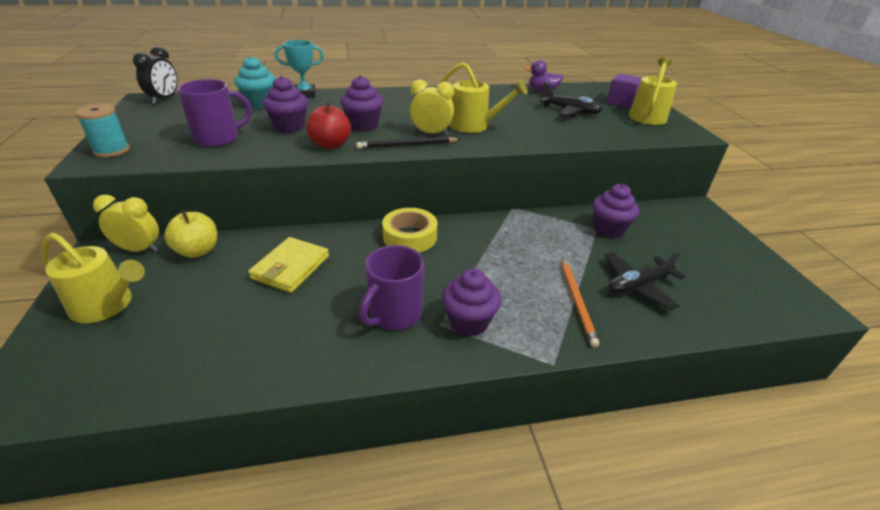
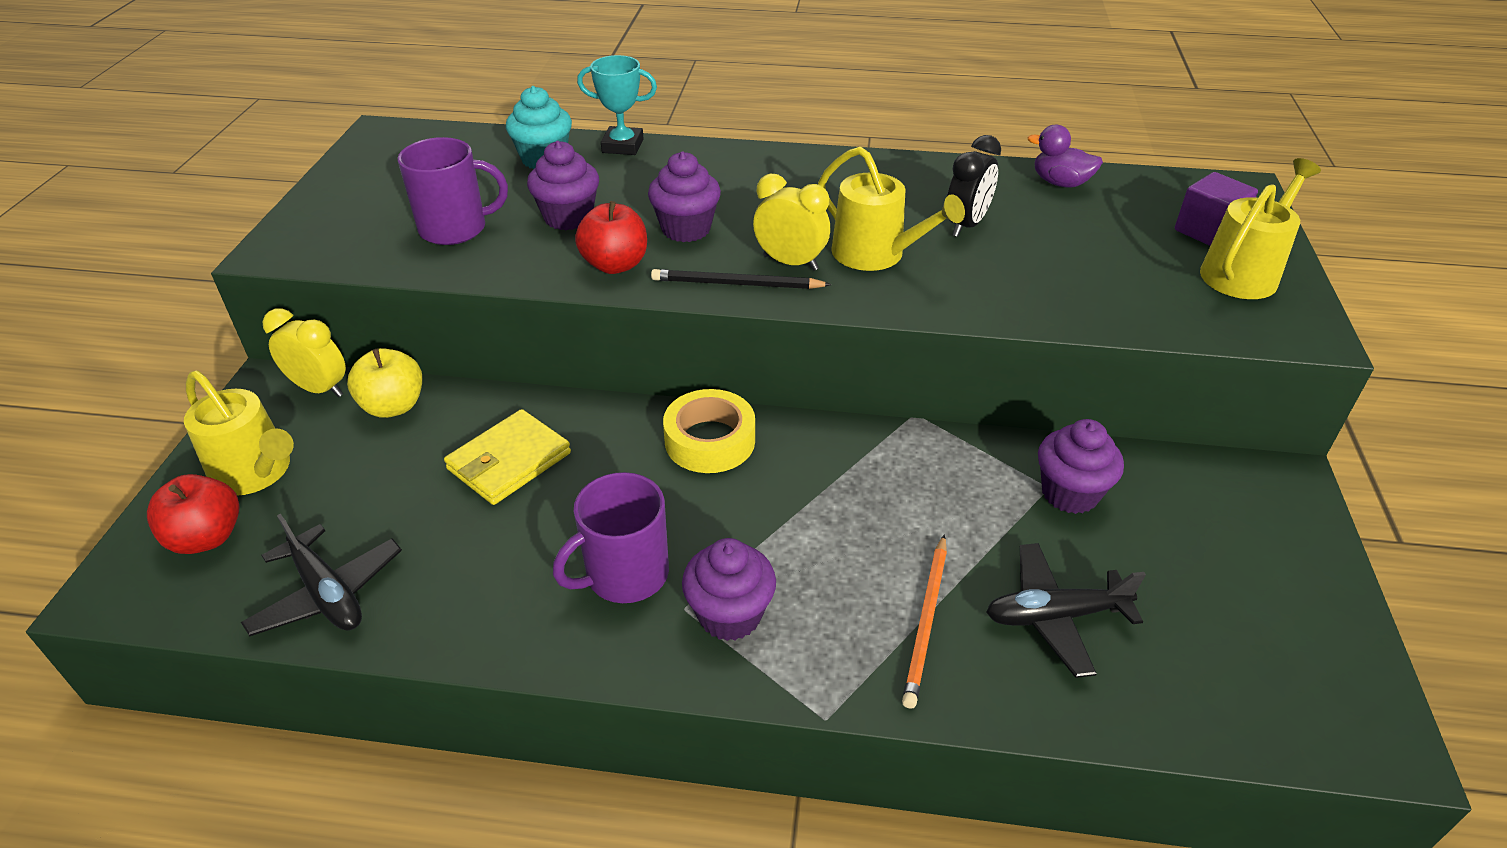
camera: 20 degrees right, 5 degrees up
(79, 353) = (207, 537): none -> red apple
(112, 150) = (306, 233): turquoise spool -> none
(164, 99) = (408, 134): black clock -> black clock (966, 225)
(570, 111) = (1084, 241): black plane -> black plane (327, 593)

